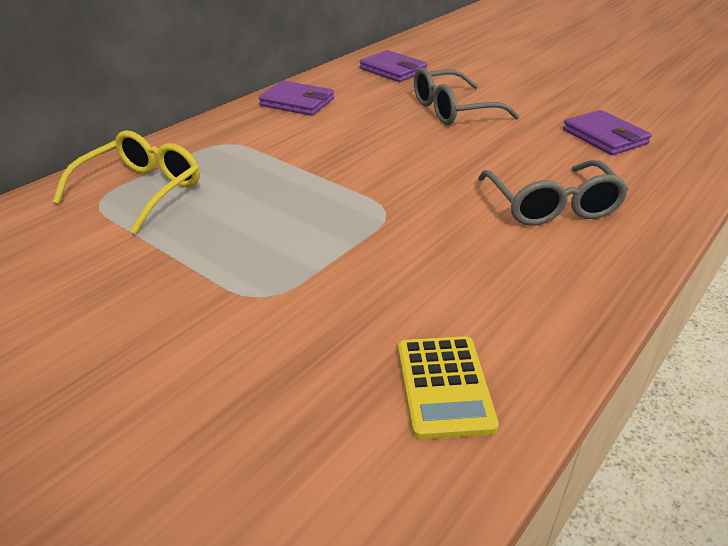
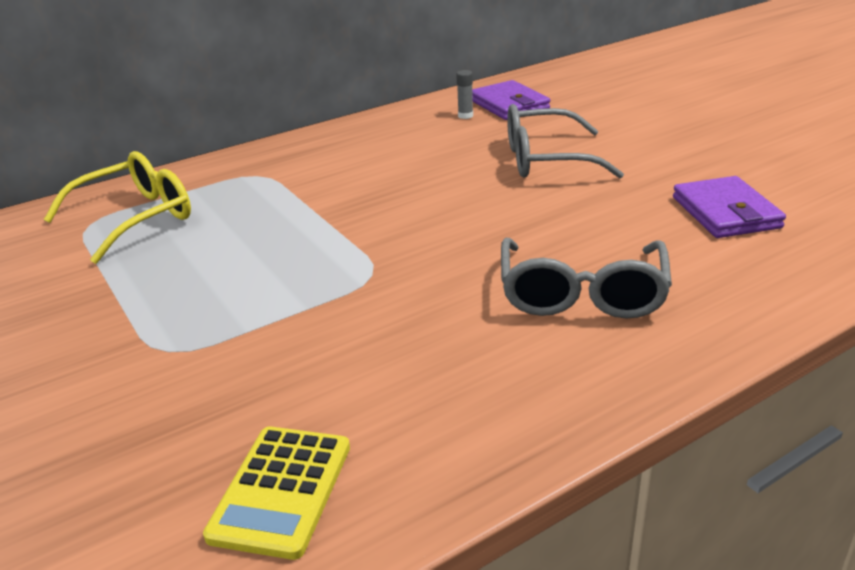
camera: 20 degrees right, 5 degrees down
(297, 102) = (368, 135): purple wallet -> none
(365, 81) = (465, 116): none -> grey glue stick

